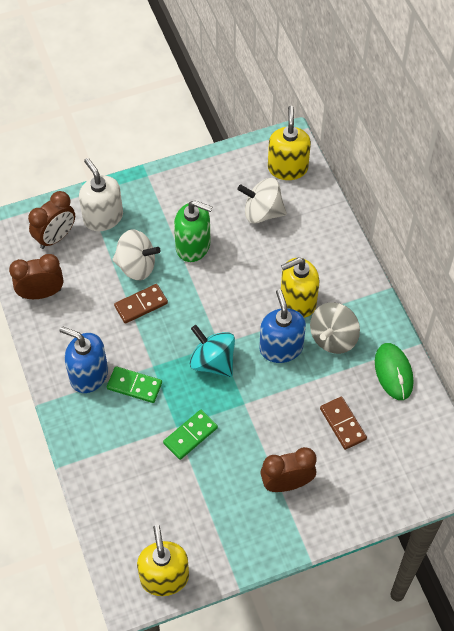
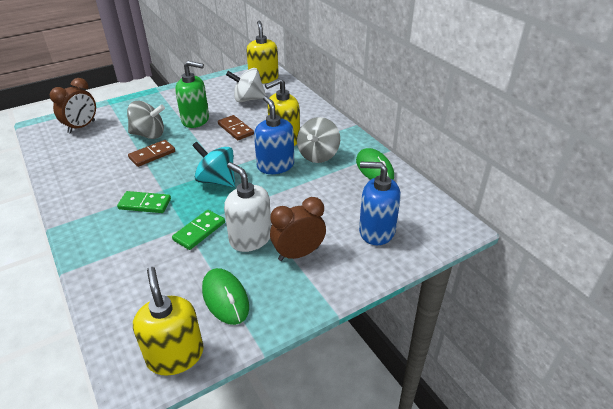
camera: 10 degrees left, 20 degrees down
(41, 293) = (64, 158): brown clock -> none
(89, 375) = (101, 202): blue soap dispenser -> blue soap dispenser (376, 231)
(103, 217) = (122, 113): white soap dispenser -> white soap dispenser (250, 238)
(136, 266) = (149, 134): white spinning top -> grey spinning top
(211, 524) = (225, 298): none -> green mouse
(342, 424) = (340, 205): brown domino -> brown domino (235, 129)

